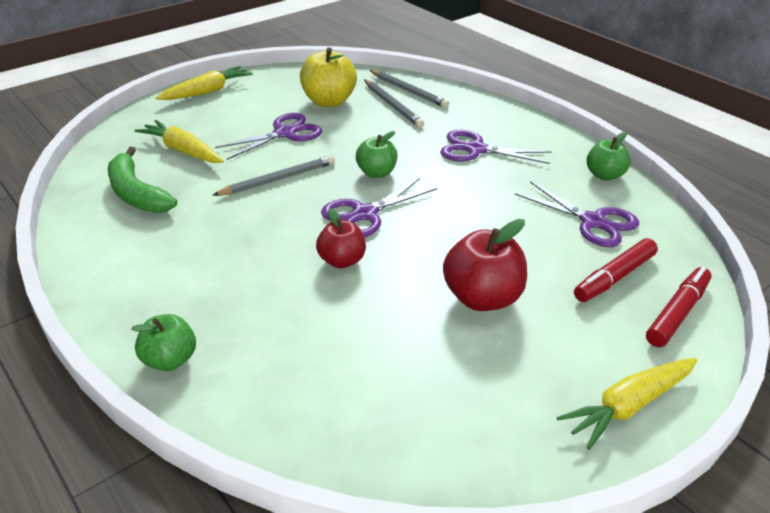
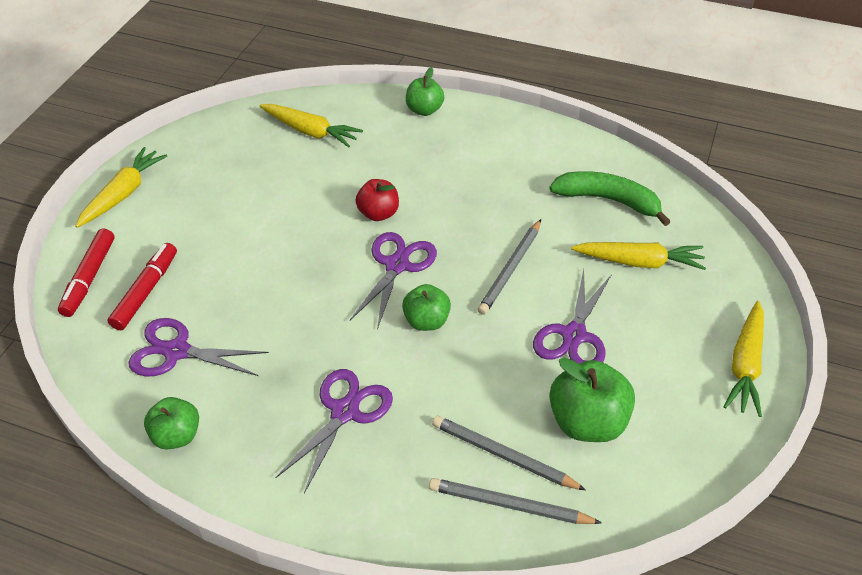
camera: 150 degrees right, 10 degrees up
(329, 101) = (587, 422): yellow apple -> green apple
(335, 394) = (310, 131): none -> yellow carrot
(476, 149) = (345, 412): purple scissors -> purple scissors turned 45 degrees counterclockwise
(482, 298) = (250, 228): red apple -> none

